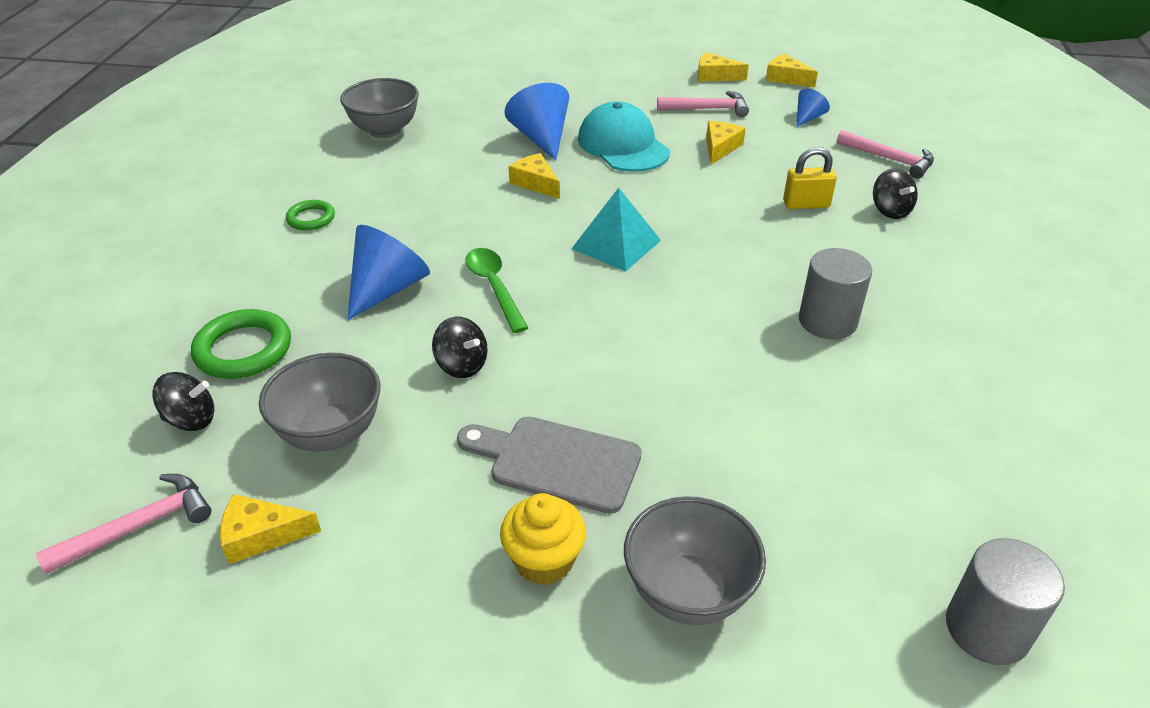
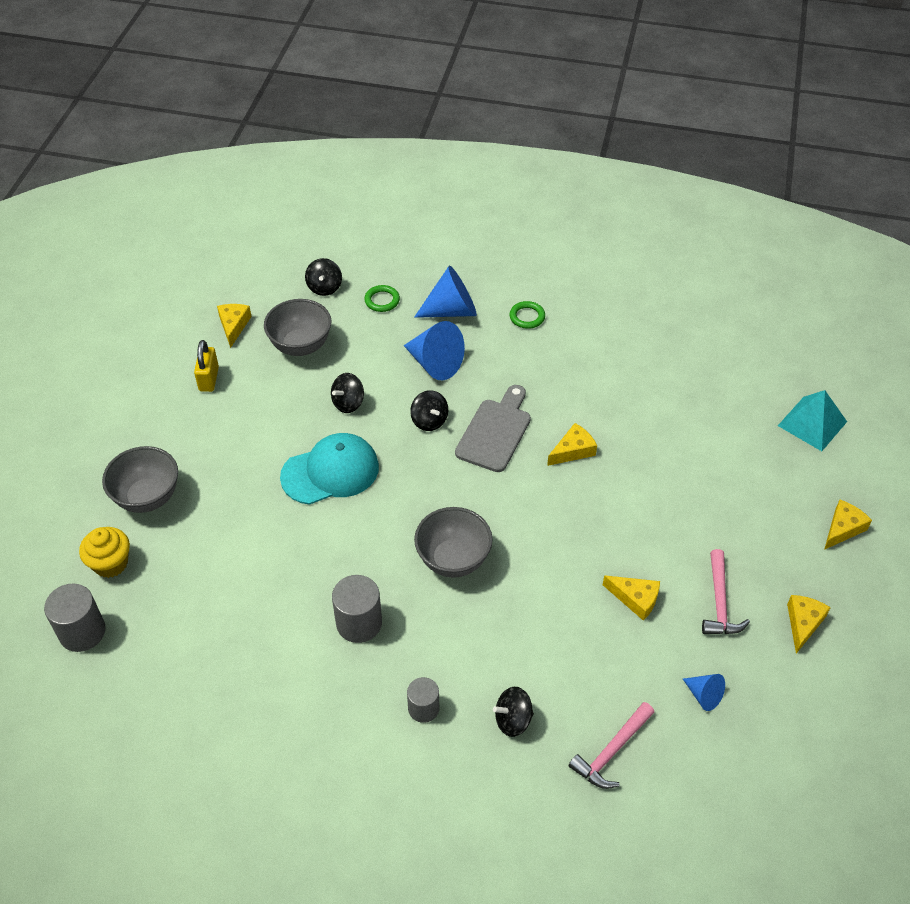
camera: 95 degrees right, 10 degrees up
(139, 526) = (252, 281): pink hammer -> none
(243, 349) = (382, 300): green ring -> green ring, size x0.60
(385, 130) = (664, 350): grey bowl -> grey bowl (453, 560)
(494, 287) = (429, 421): green spoon -> black spinning top
(541, 138) = (652, 458): blue cone -> blue cone (452, 310)
(544, 561) = (185, 437): yellow cupcake -> yellow cupcake (110, 563)
(557, 462) = (253, 447): grey cutting board -> grey cutting board (495, 432)
(616, 244) = (476, 498): turquoise pyramid -> turquoise pyramid (812, 423)
(623, 145) = (639, 519): turquoise cap -> turquoise cap (330, 472)
(786, 78) = (804, 697): yellow cheese -> yellow cheese (843, 528)
(806, 204) = (528, 650): yellow padlock -> yellow padlock (209, 379)
(911, 265) = (423, 708): none -> grey cylinder

